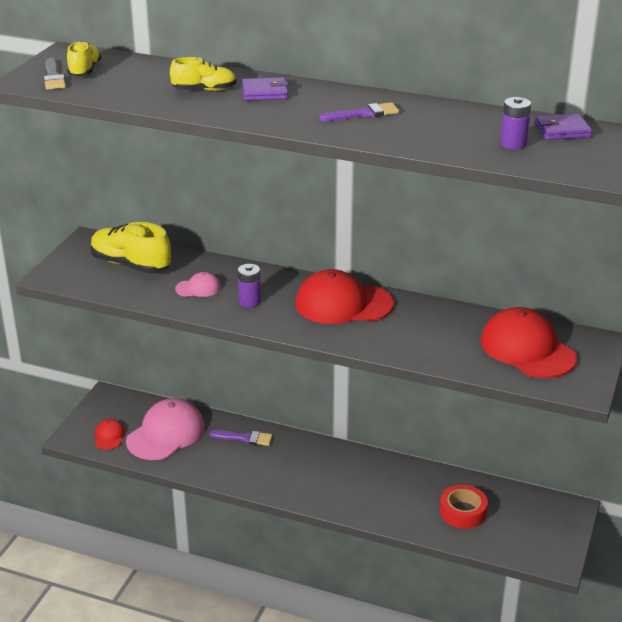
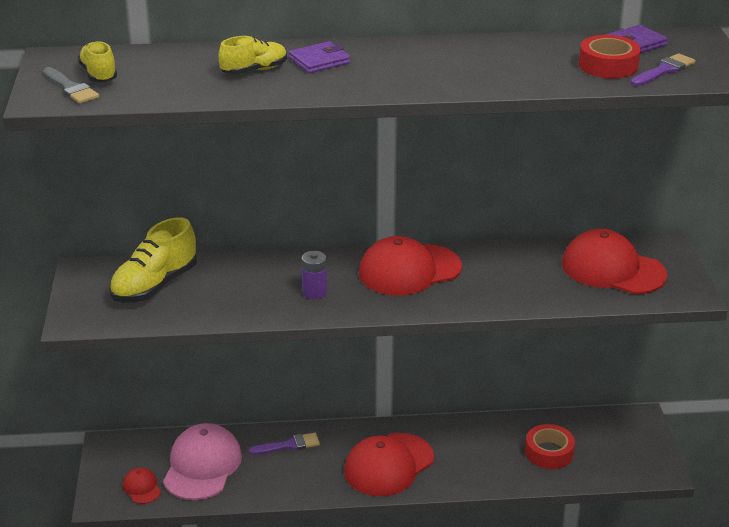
camera: 25 degrees left, 0 degrees up
(131, 265) = (154, 285): yellow shoe -> yellow shoe turned 60 degrees counterclockwise
(198, 288) = (249, 292): pink cap -> none
(315, 479) = (388, 465): none -> red cap
(364, 114) = (441, 63): purple brush -> purple brush (664, 70)
(513, 144) = (608, 65): purple battery -> red tape

